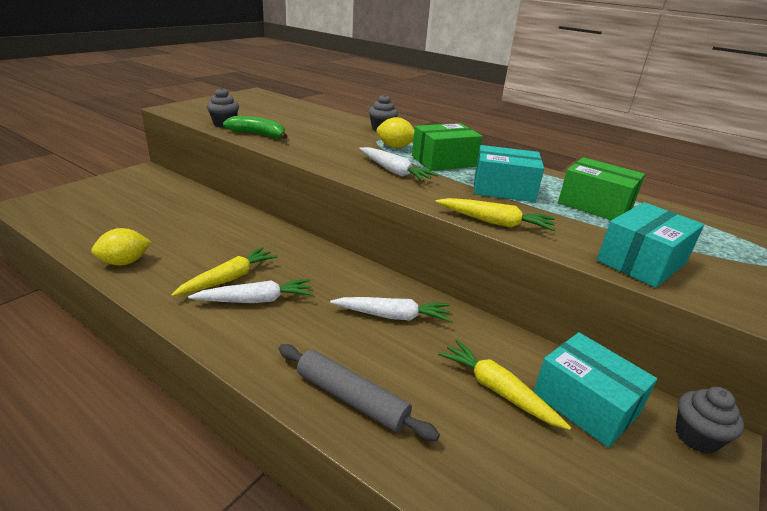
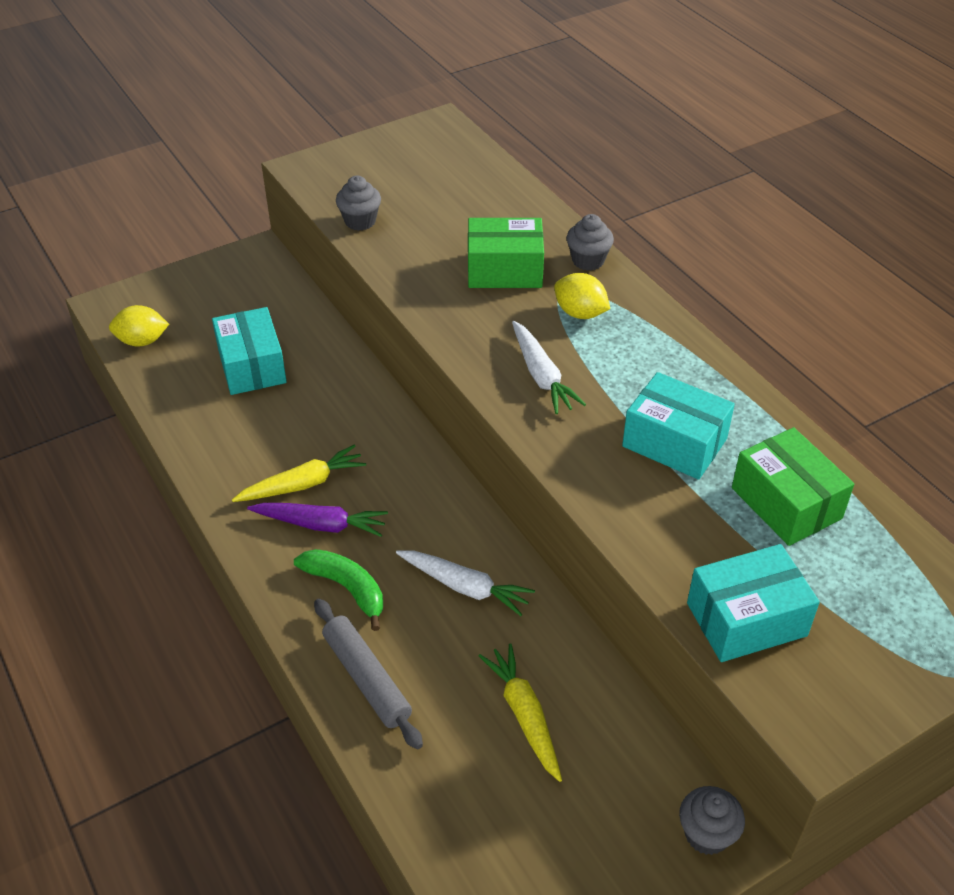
camera: 25 degrees right, 15 degrees up
(125, 262) = (198, 431): yellow lemon -> yellow lemon (142, 341)
(256, 300) = (321, 525): white carrot -> purple carrot
(258, 134) = (396, 255): green banana -> green banana (346, 588)
(444, 161) = (631, 361): green box -> green box (504, 270)
(495, 222) = (608, 508): yellow carrot -> none
(585, 403) = (612, 759): turquoise box -> turquoise box (252, 366)

